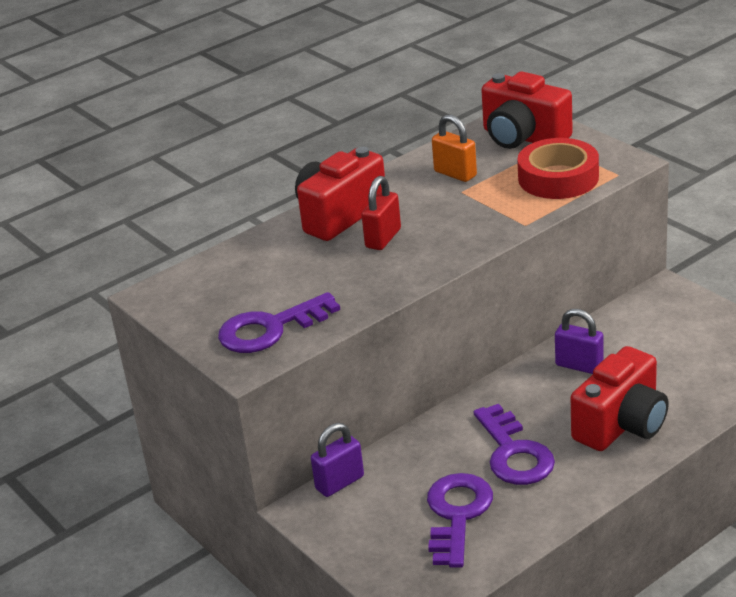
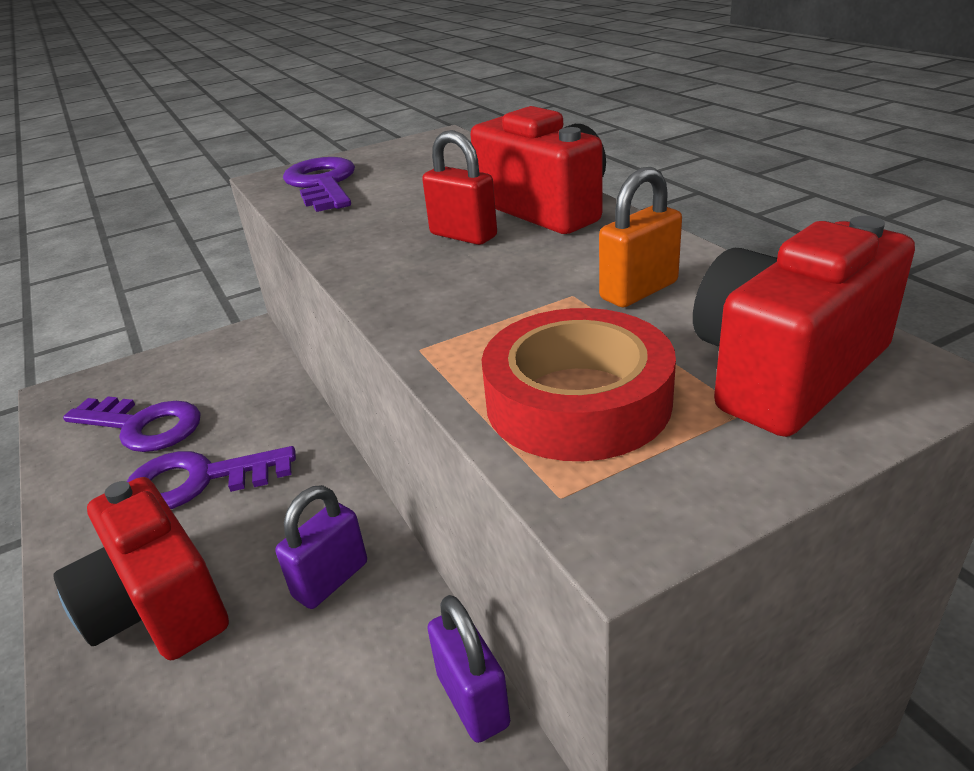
camera: 100 degrees right, 0 degrees up
(340, 483) = (263, 354): purple padlock -> purple padlock (472, 700)

